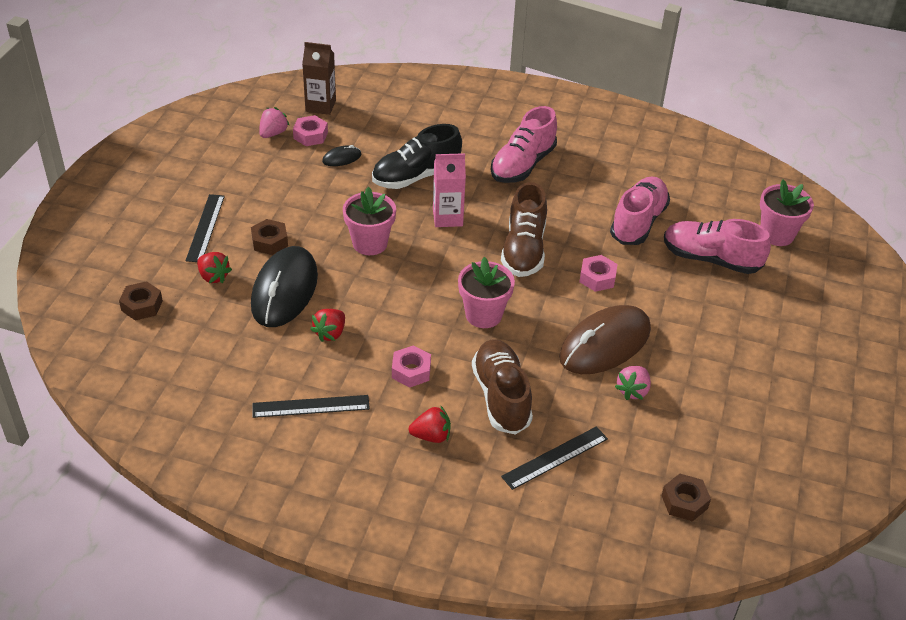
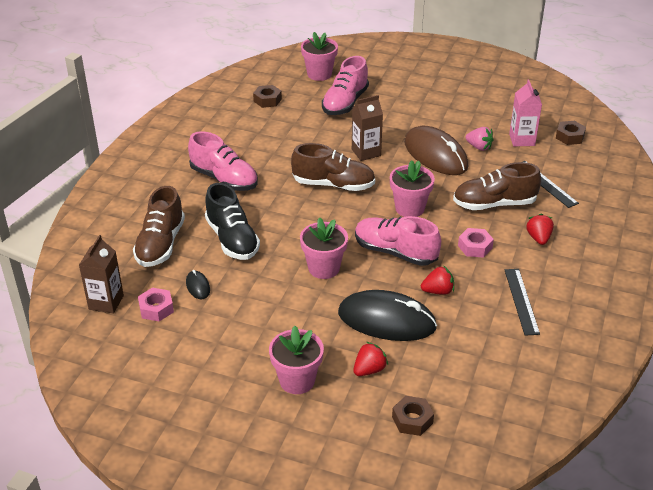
camera: 85 degrees left, 5 degrees down
(205, 227) = (297, 380): black ruler -> pink flower pot
(270, 242) = (320, 332): brown nut -> brown nut (267, 100)
(273, 133) = (147, 336): pink strawberry -> none
(330, 333) = (438, 291): red strawberry -> red strawberry turned 45 degrees counterclockwise
(406, 130) = (161, 244): none -> brown shoe
(447, 217) = (291, 223): pink carton -> pink carton (522, 140)
(597, 278) = (366, 152): pink nut -> brown carton
(638, 222) = (303, 129): pink shoe -> pink shoe (395, 252)

